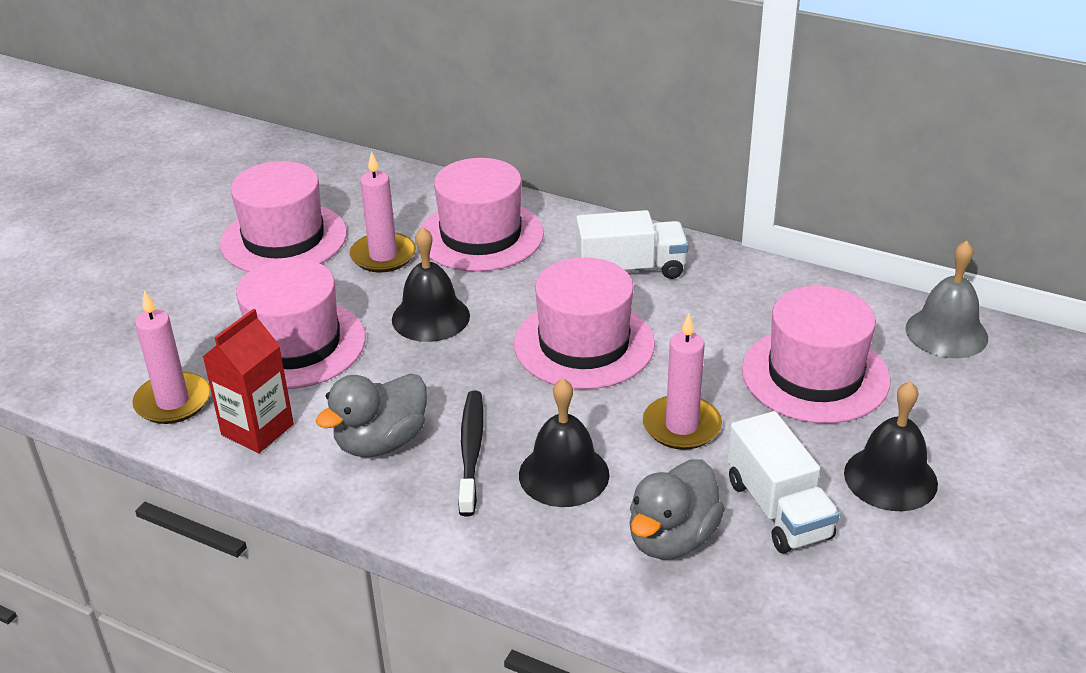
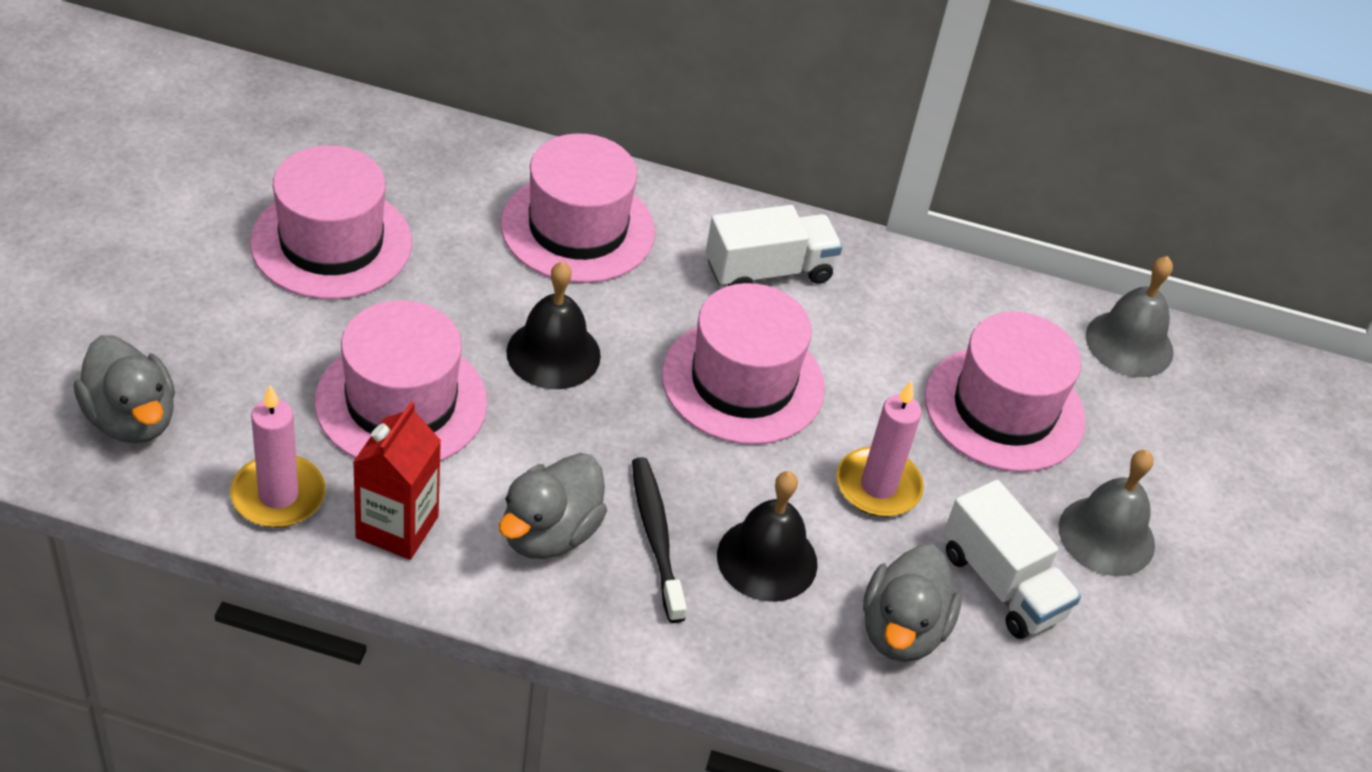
camera: 20 degrees left, 10 degrees up
(84, 345) = (131, 419): none -> grey duck
(383, 256) = (467, 264): pink candle -> none
(890, 478) = (1106, 536): black bell -> grey bell

